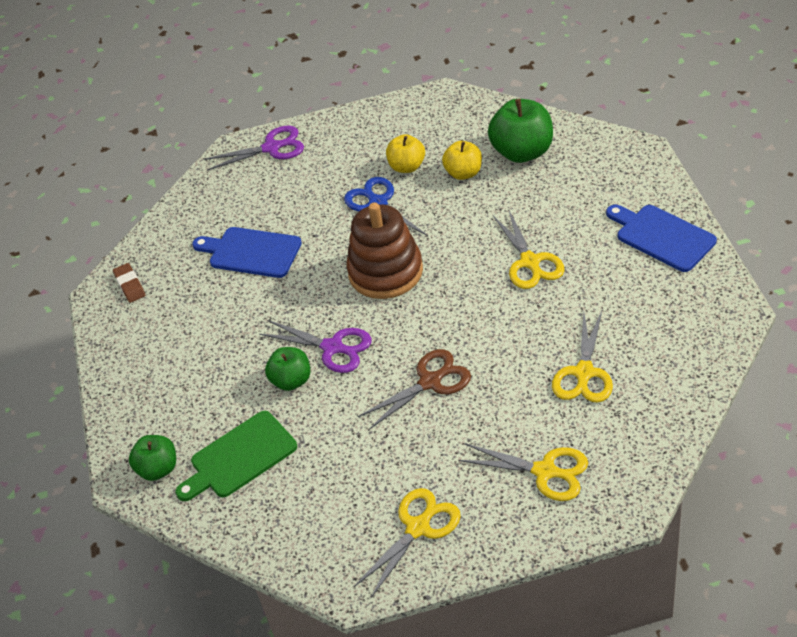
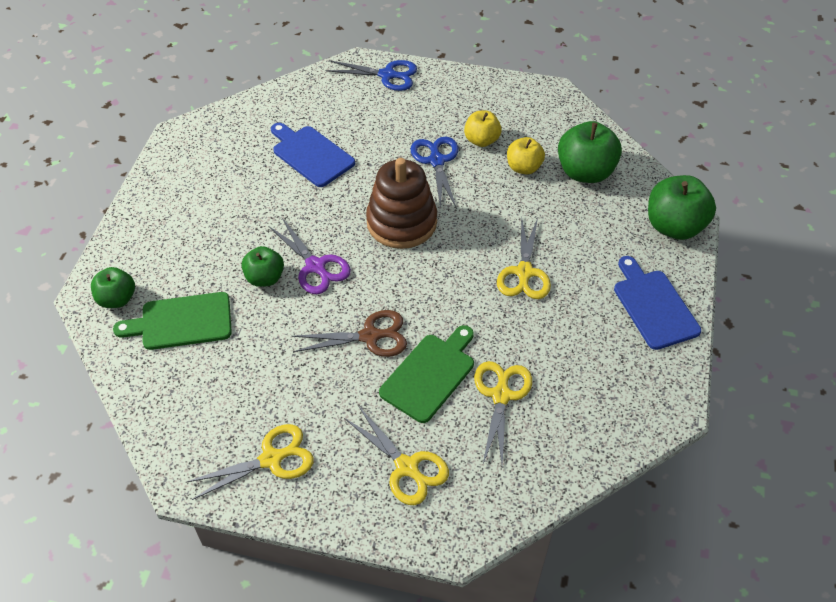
camera: 20 degrees right, 5 degrees up
(130, 285) = (204, 137): brown eraser -> none
(271, 148) = (387, 75): purple scissors -> blue scissors
(509, 387) = (430, 375): none -> green cutting board
(584, 373) = (501, 395): yellow scissors -> yellow scissors turned 150 degrees clockwise
(633, 163) = (674, 226): none -> green apple

